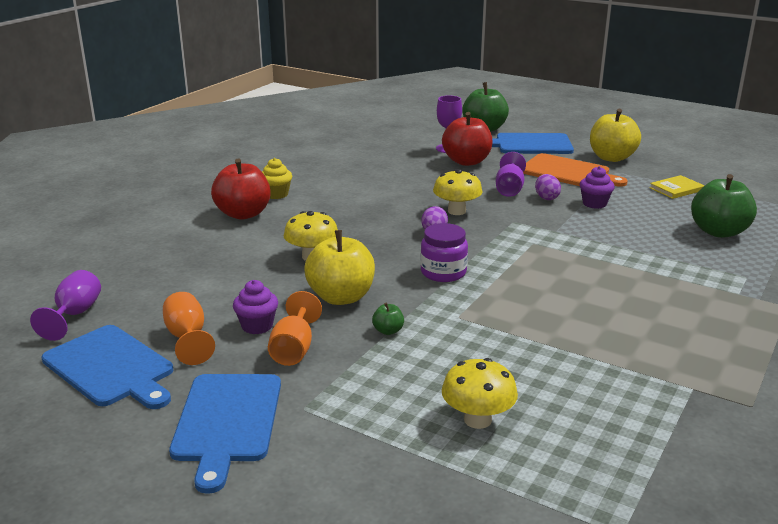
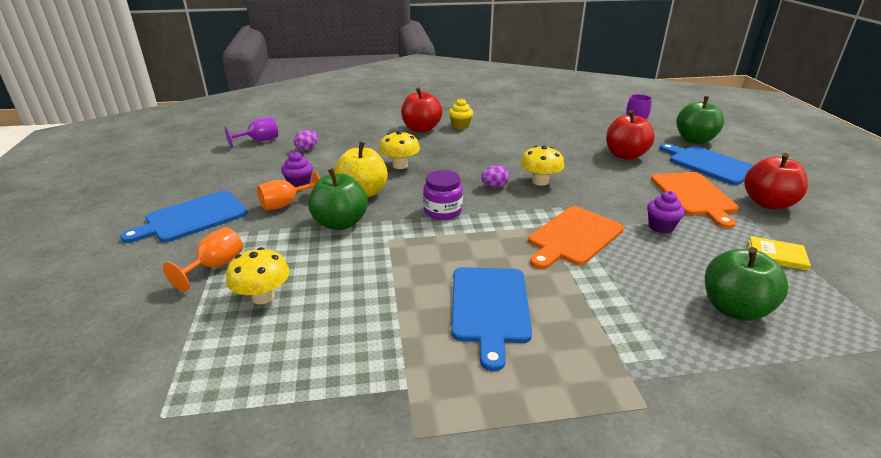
camera: 50 degrees right, 5 degrees up
(111, 368) = (218, 169): blue cutting board -> blue cutting board (489, 308)
(187, 338) = (266, 173): orange goblet -> orange goblet (215, 266)
(388, 331) = (340, 223): green apple -> green apple, size x2.35
(509, 189) = (613, 185): purple goblet -> none
(546, 198) = (629, 204): purple egg -> purple egg (307, 149)
(566, 239) = (573, 237): none -> orange cutting board
(611, 158) = (768, 203): yellow apple -> red apple

